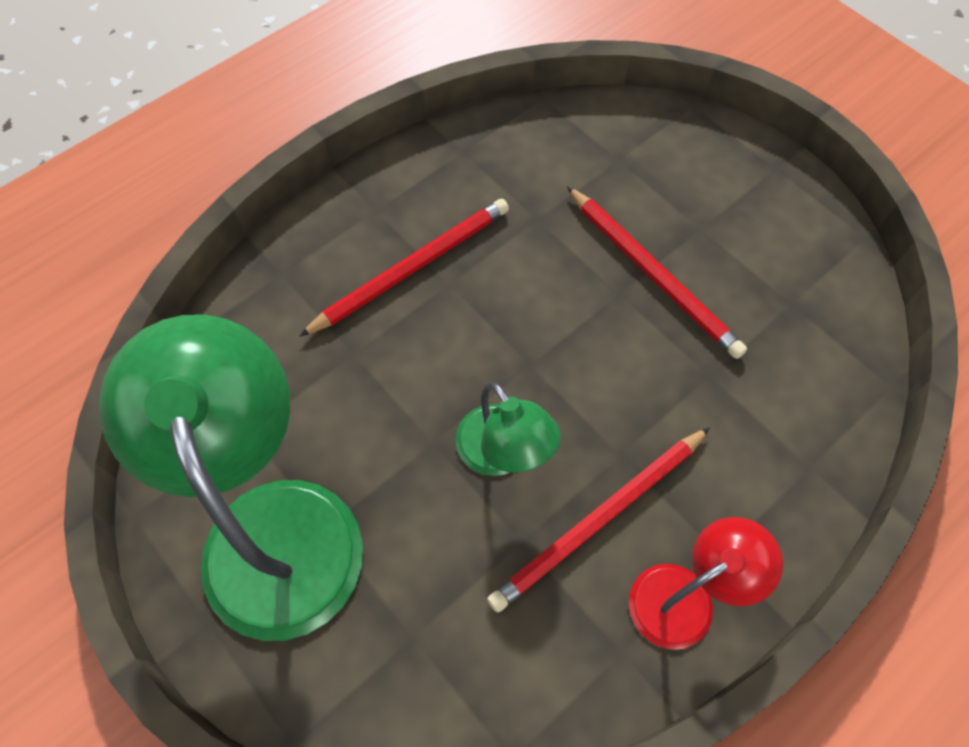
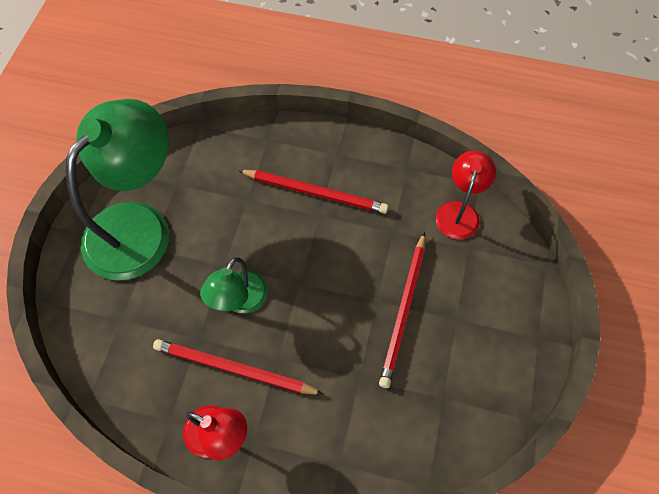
camera: 55 degrees right, 0 degrees up
(564, 139) = (459, 212): none -> red lamp

